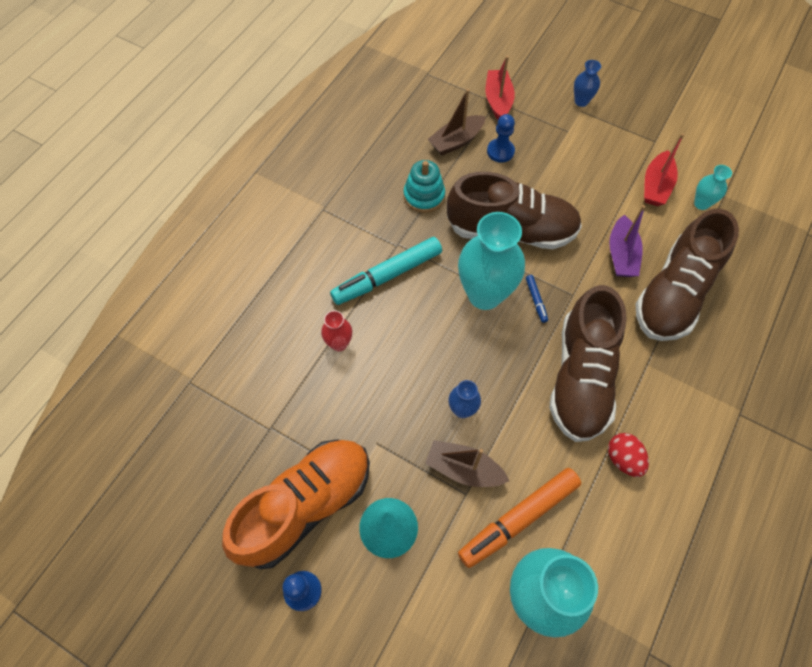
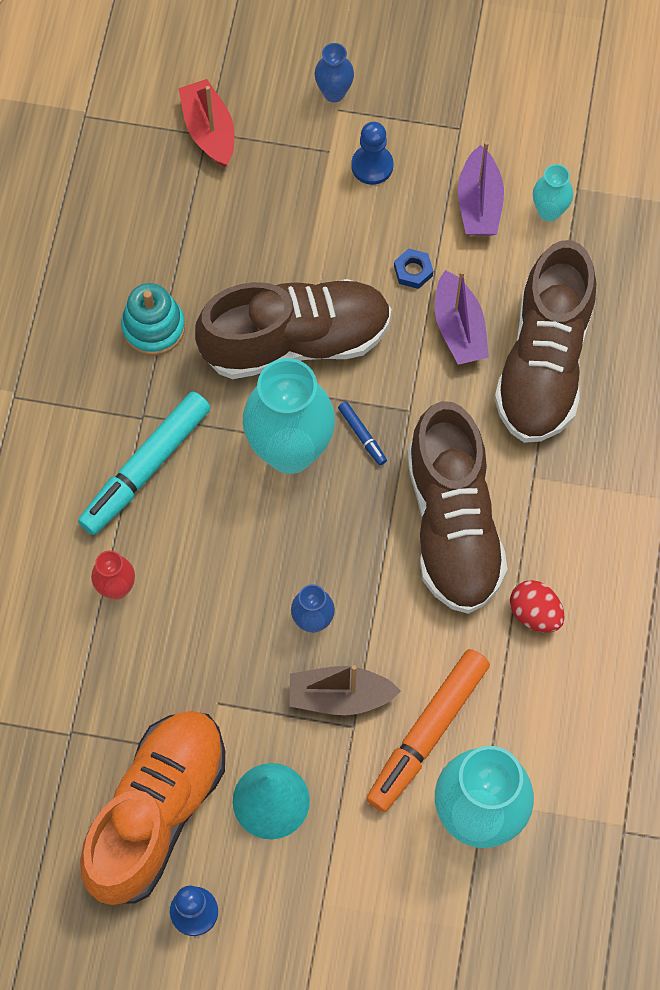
camera: 20 degrees left, 5 degrees up
(456, 141) = (170, 221): brown boat -> none
(500, 151) = (240, 218): blue pawn -> blue pawn (372, 166)
(601, 212) = (413, 271): none -> blue nut
(656, 186) = (479, 203): red boat -> purple boat

